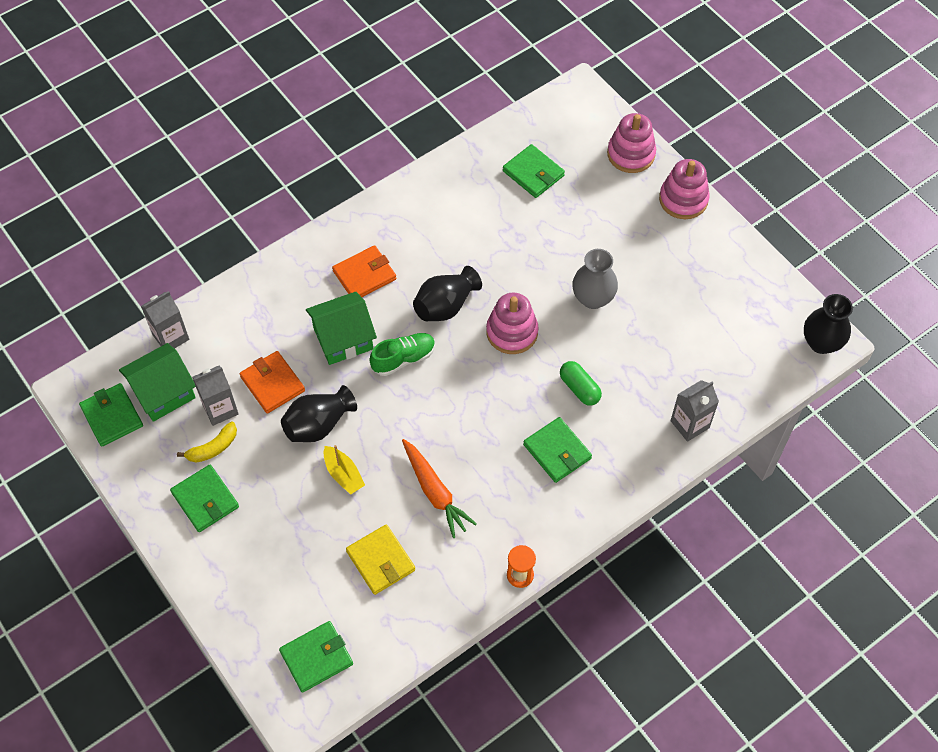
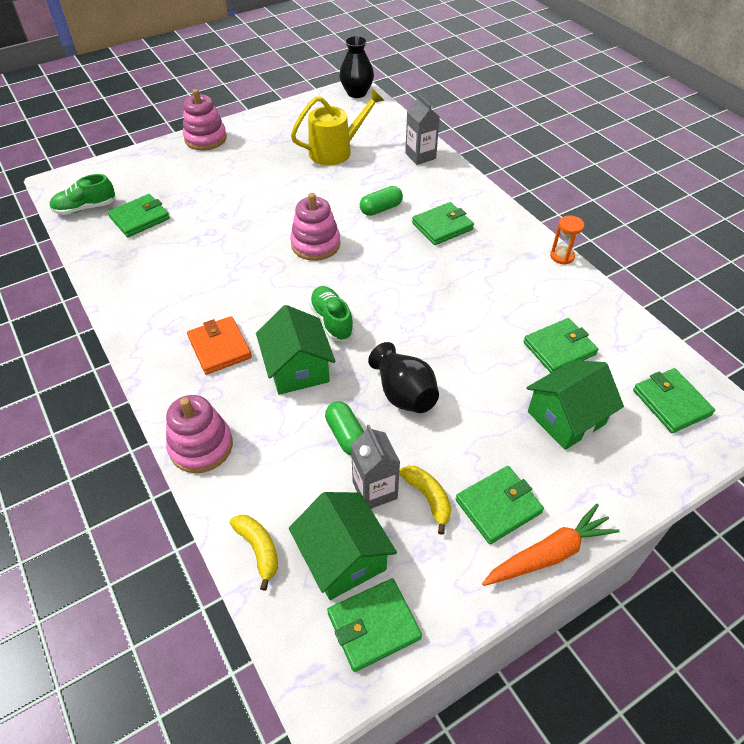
camera: 85 degrees left, 10 degrees down
(171, 337) = (259, 549): grey carton -> yellow banana
(272, 384) = (346, 435): orange wallet -> green capsule
(295, 560) = (566, 418): none -> green house
(343, 474) = (464, 374): yellow boat -> none
(380, 561) = (559, 348): yellow wallet -> green wallet
(435, 492) = (483, 306): orange carrot -> orange carrot (549, 554)
(445, 306) = (275, 287): black vase -> none
(543, 125) = (85, 208): none -> green shoe
(593, 298) = (291, 194): grey vase -> none
(631, 154) = (145, 160): pink stacking toy -> pink stacking toy (201, 446)
(684, 333) = (336, 151): none -> yellow watering can

